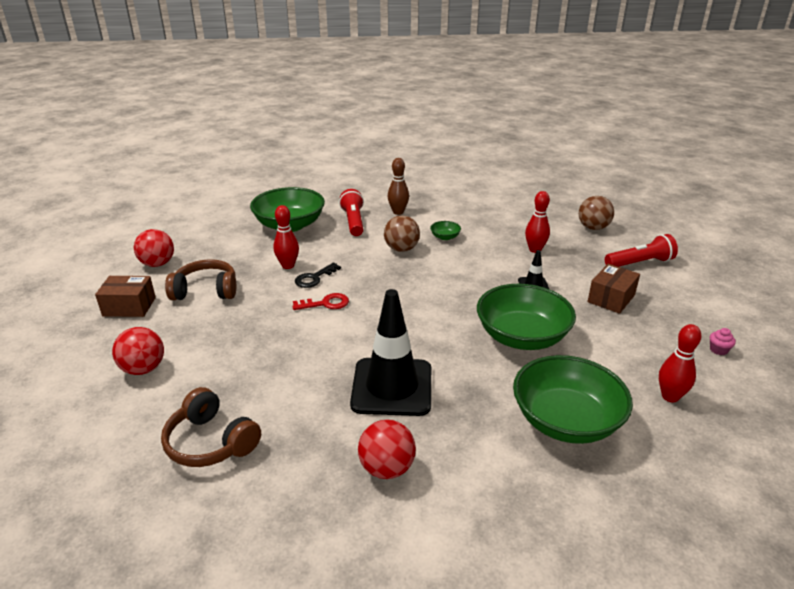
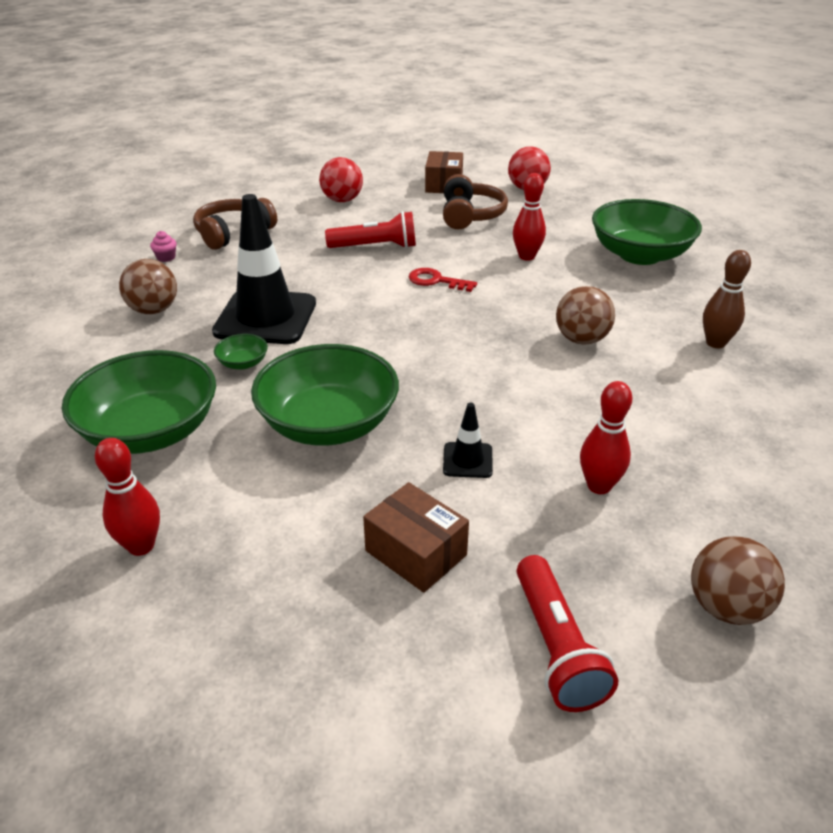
camera: 95 degrees right, 5 degrees up
(314, 278) = (496, 273): black key -> none
(326, 303) = (436, 281): red key -> red key turned 120 degrees clockwise
(353, 221) = (665, 302): red flashlight -> red flashlight (375, 247)
(387, 468) = (154, 310): red ball -> brown ball
(445, 237) = (631, 384): green bowl -> green bowl (243, 363)
(718, 350) = (220, 663): pink cupcake -> pink cupcake (166, 257)

